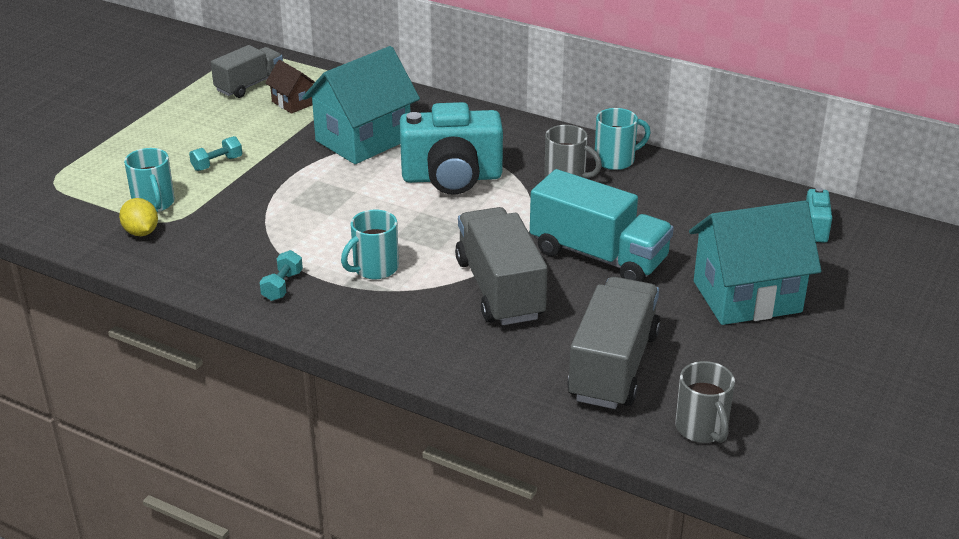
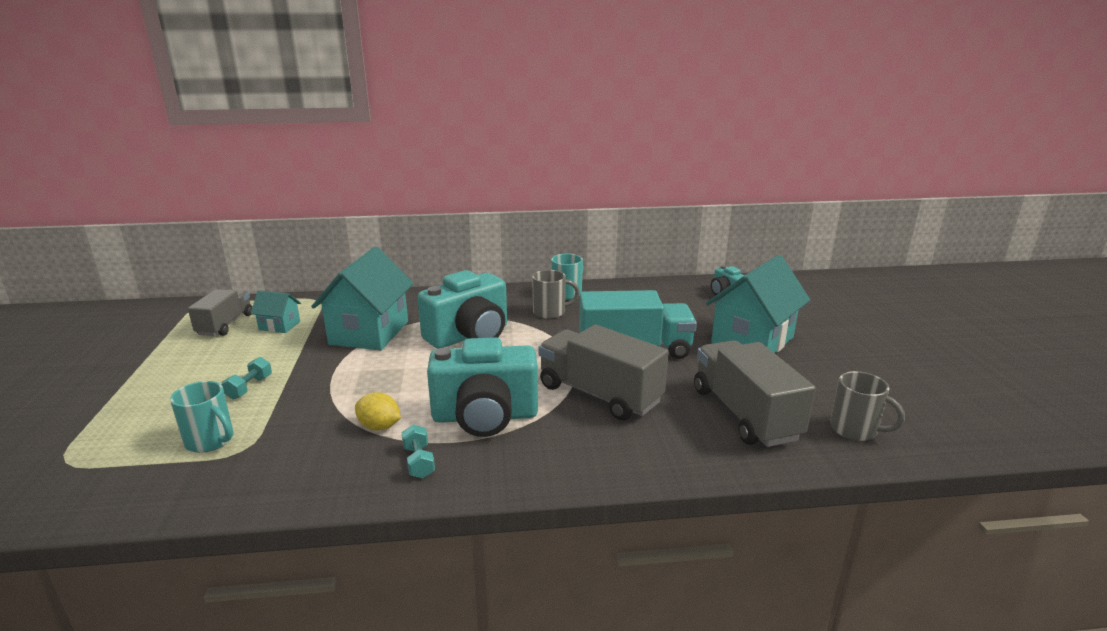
camera: 35 degrees left, 10 degrees down
(141, 232) = (219, 471): yellow lemon -> yellow lemon (379, 427)
(293, 103) = (279, 326): brown house -> turquoise house
(374, 268) = (485, 416): turquoise mug -> turquoise camera

